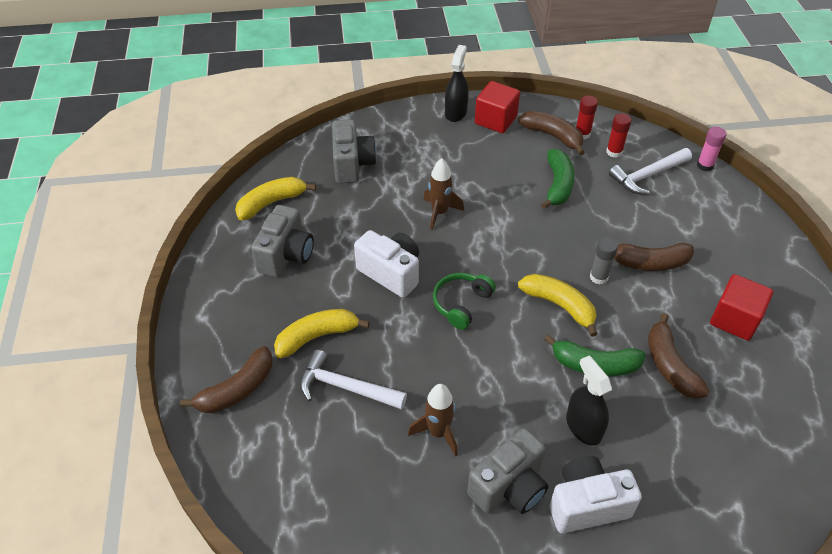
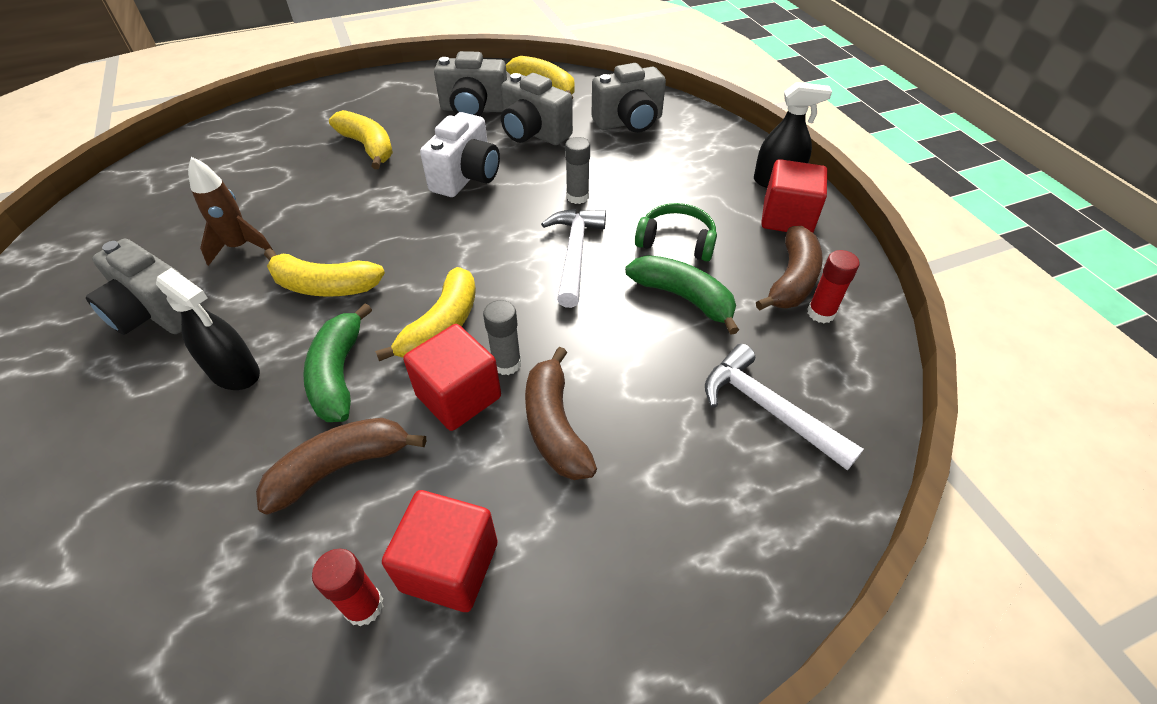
camera: 75 degrees right, 0 degrees up
(237, 390) = (302, 117): brown banana -> none
(343, 222) = (533, 133): none -> grey camera
(346, 387) = (303, 176): white hammer -> white hammer (574, 254)
(439, 213) = (577, 197): brown rocket -> grey glue stick
(461, 304) = (429, 236): green headphones -> green headphones (676, 241)
(503, 372) = (324, 286): none -> yellow banana
(558, 185) = (683, 298): green banana -> green banana turned 135 degrees counterclockwise
(583, 427) = (234, 372): black spray bottle -> black spray bottle turned 75 degrees clockwise
(587, 505) = (115, 387): white camera -> none
(614, 152) = (802, 357): red glue stick -> red glue stick (364, 606)
(622, 303) = (458, 396): none -> red cube
(705, 165) = (851, 502): pink glue stick -> none

